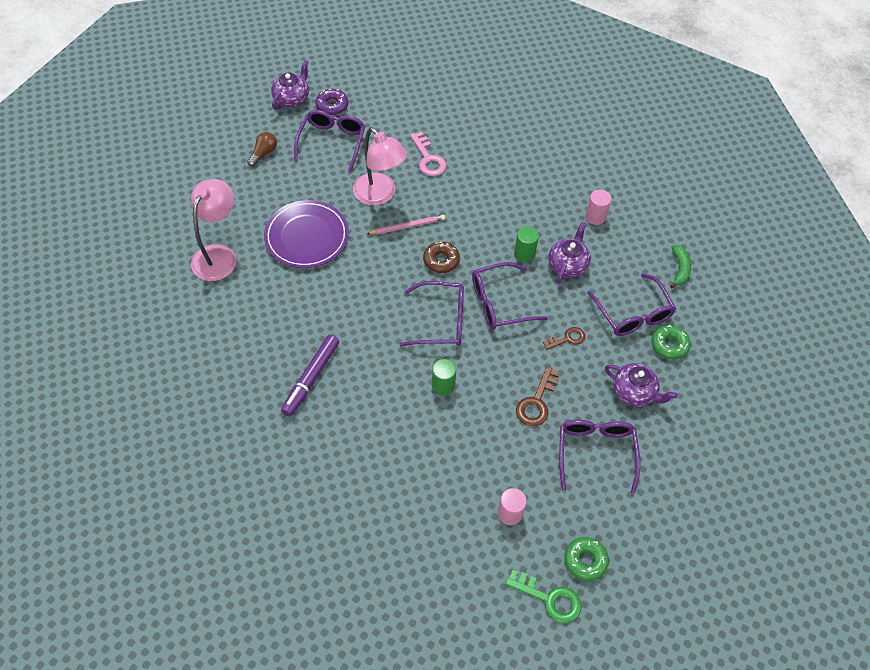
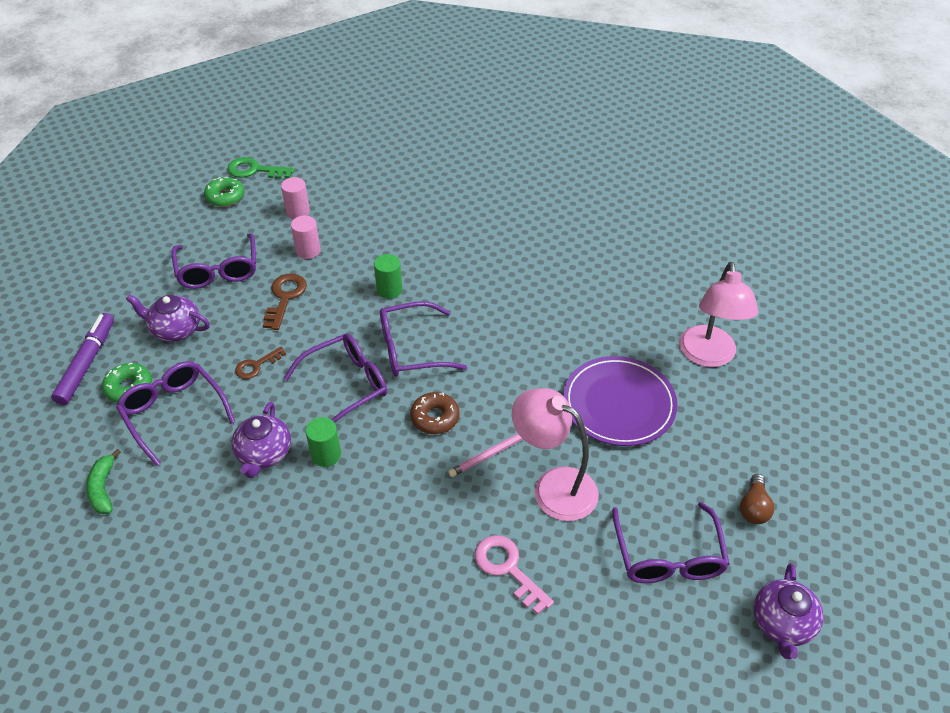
camera: 165 degrees right, 10 degrees down
(311, 378) = (529, 266): purple marker -> purple marker (87, 363)
(332, 106) = (709, 629): purple donut -> none
(595, 217) = (227, 538): pink cylinder -> pink cylinder (308, 251)

